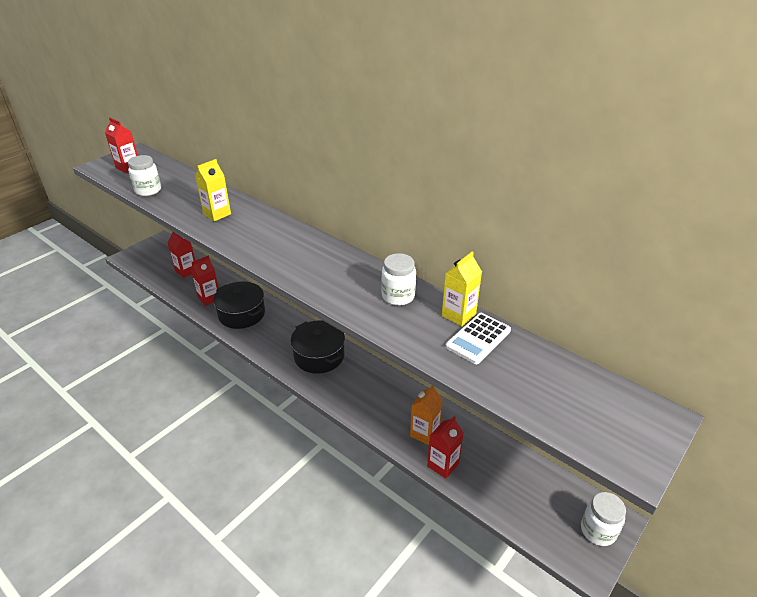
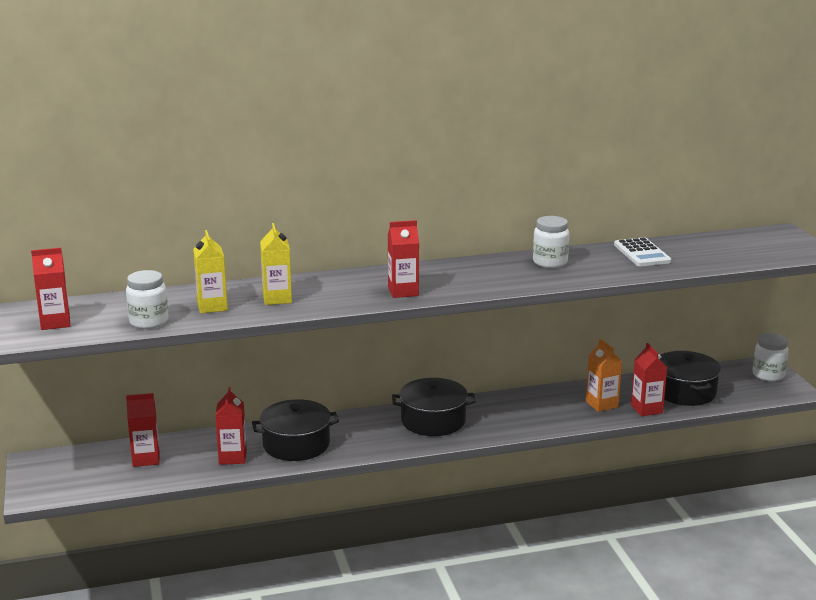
camera: 55 degrees left, 15 degrees down
(271, 253) = (403, 291): none -> red carton
(458, 315) = (604, 250): yellow carton -> yellow carton (212, 306)
(499, 478) = (684, 391): none -> black pot

